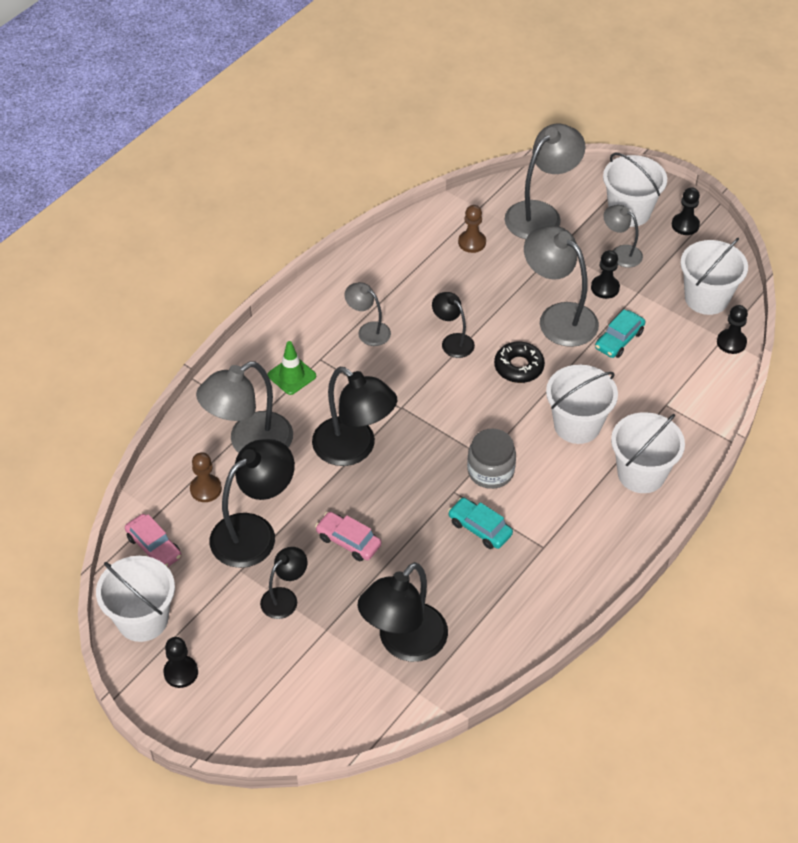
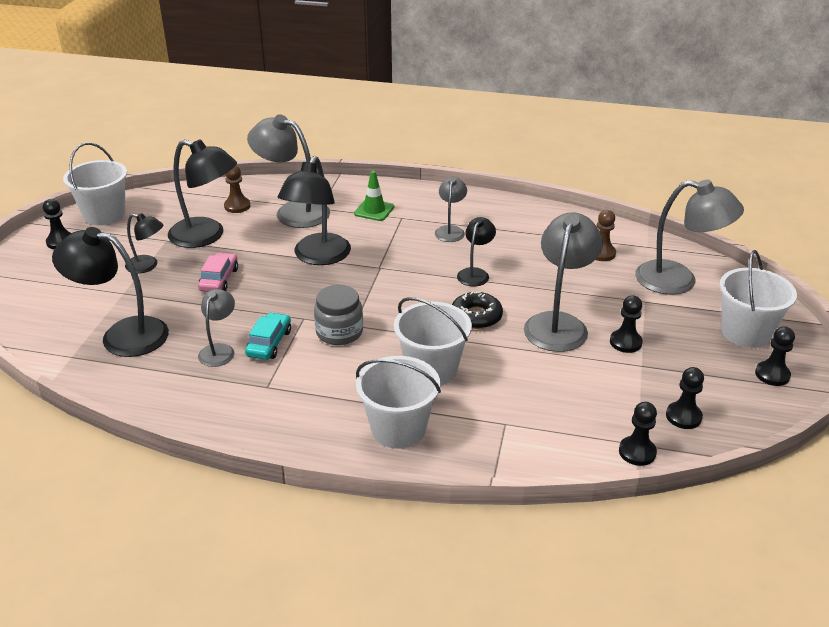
camera: 65 degrees right, 15 degrees down
(154, 547) = (172, 201): pink car -> none
(619, 340) = (565, 369): turquoise car -> none
(621, 253) = (683, 341): grey lamp -> grey lamp (219, 350)
(706, 298) = (683, 416): white bucket -> black pawn

